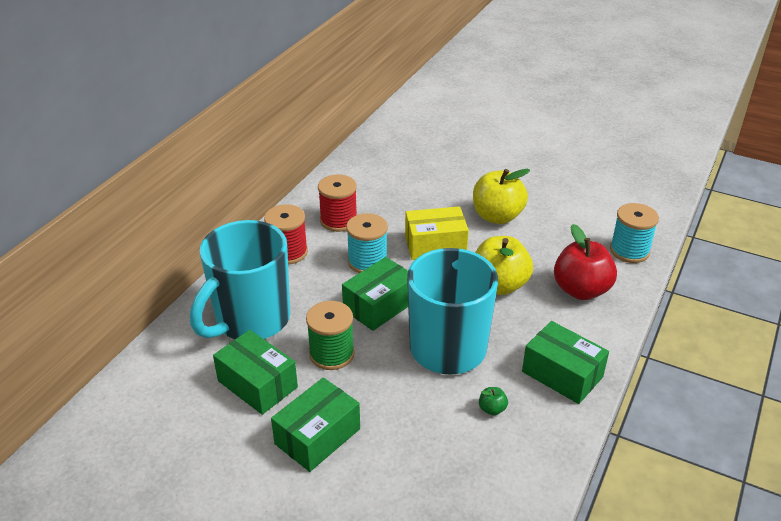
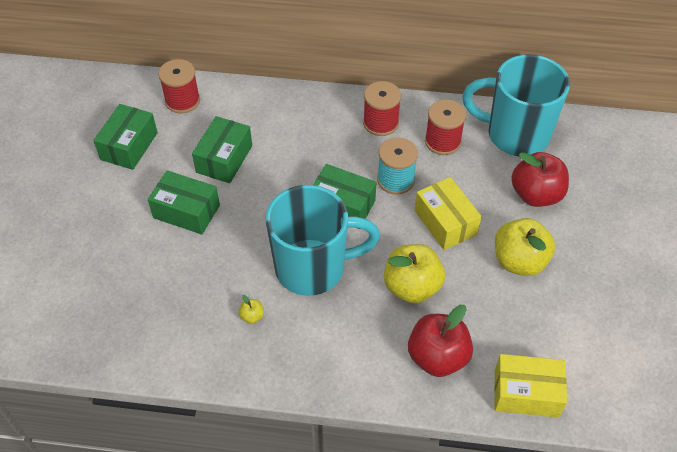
camera: 70 degrees right, 15 degrees up
(134, 403) = (182, 101): none -> red spool
(251, 320) = (288, 130): turquoise mug -> turquoise mug (515, 135)
(331, 354) = (272, 192): green spool -> none
(431, 187) = (536, 195): none -> red apple
(492, 409) = (252, 316): green apple -> yellow apple
(562, 374) = (312, 361): green box -> green box (129, 146)
(629, 251) = (526, 393): turquoise spool -> yellow box

